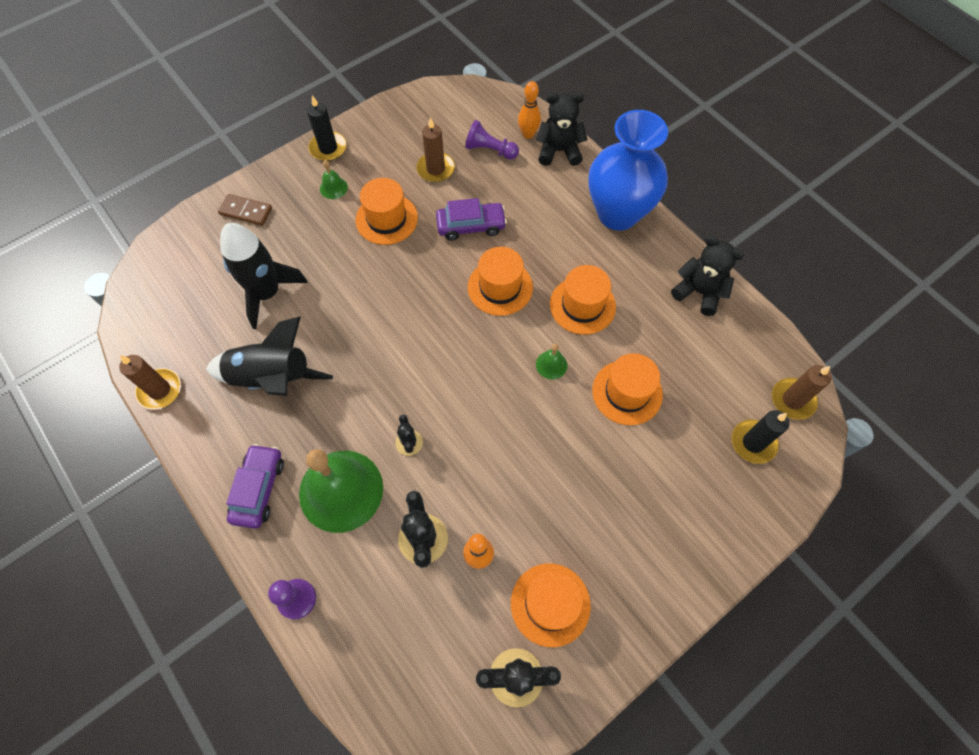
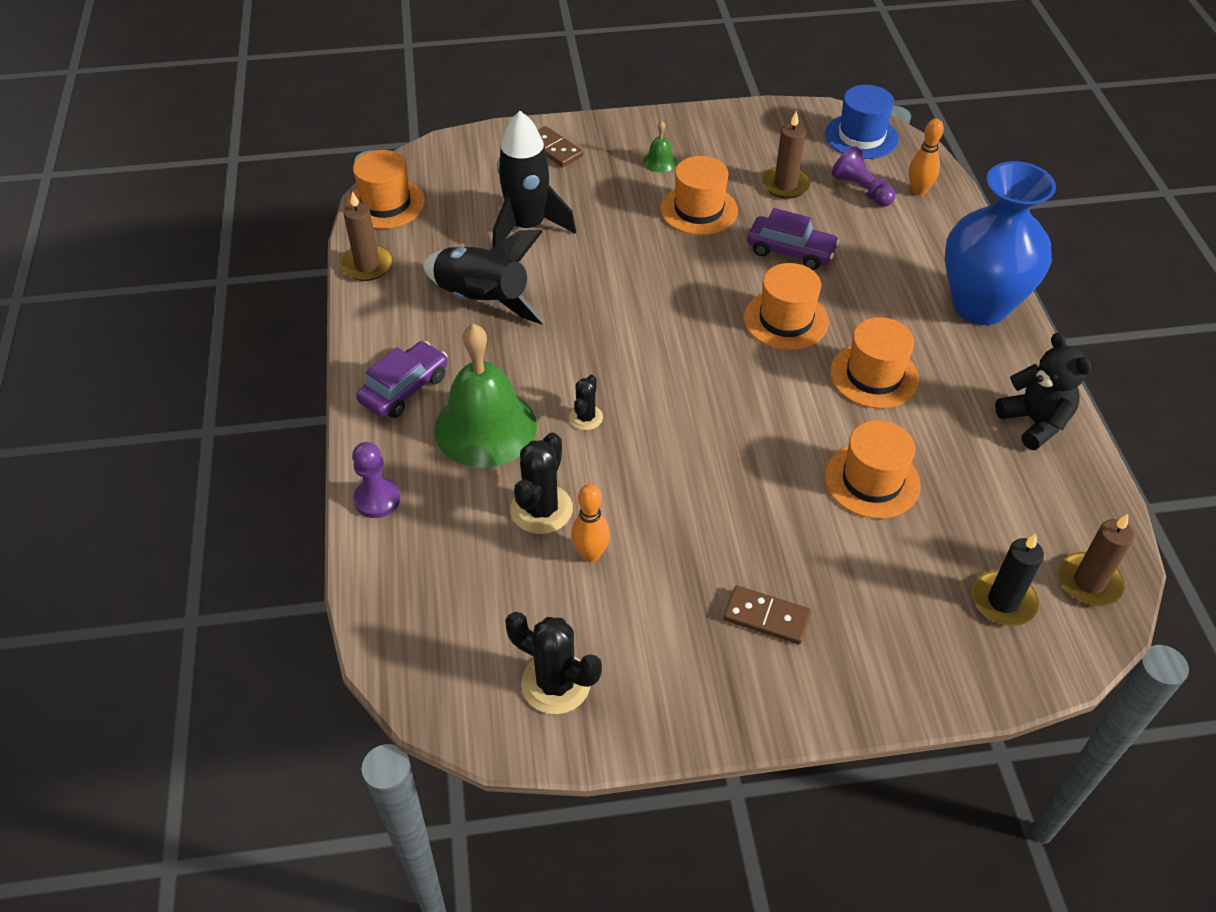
camera: 30 degrees right, 15 degrees down
(328, 148) = (678, 125): black candle -> none
(464, 103) = (861, 136): none -> blue hat
(550, 604) = (640, 636): orange hat -> orange hat (386, 204)
(551, 365) = (797, 416): green bell -> none
(559, 151) = (946, 220): black teddy bear -> none
(621, 540) = (766, 617): none -> brown domino

